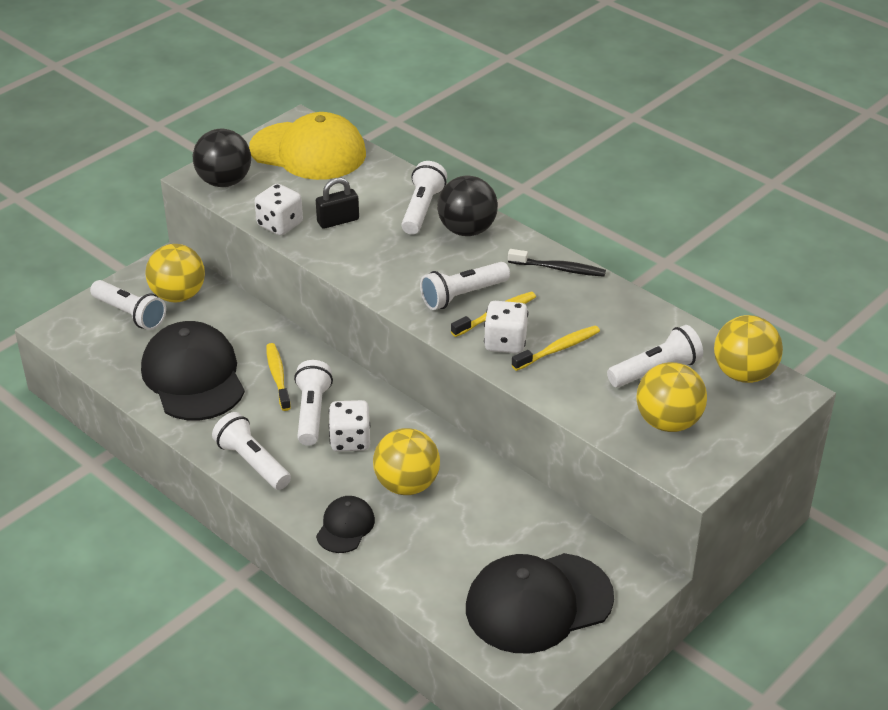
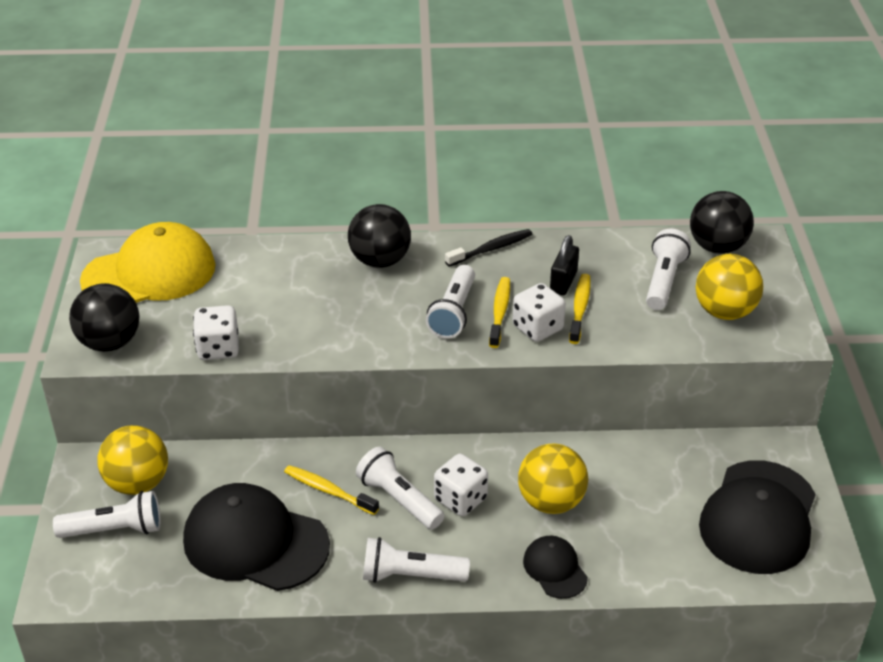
camera: 45 degrees left, 0 degrees up
(338, 221) = (264, 315): black padlock -> black padlock (563, 282)
(422, 209) = (320, 265): white flashlight -> none
(744, 374) = (717, 247): yellow ball -> black ball

